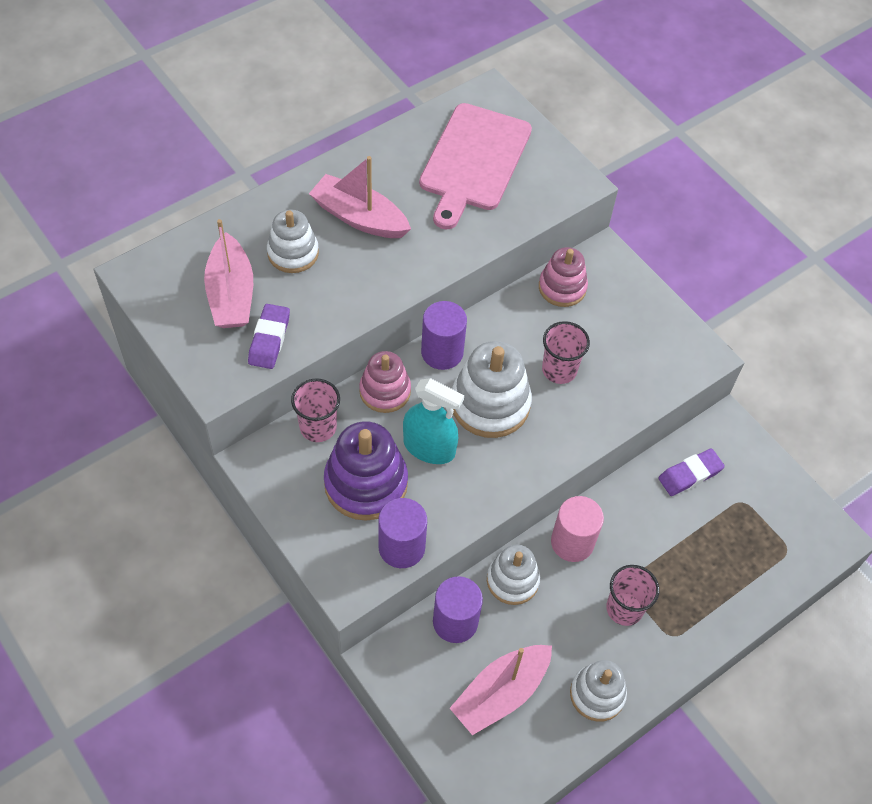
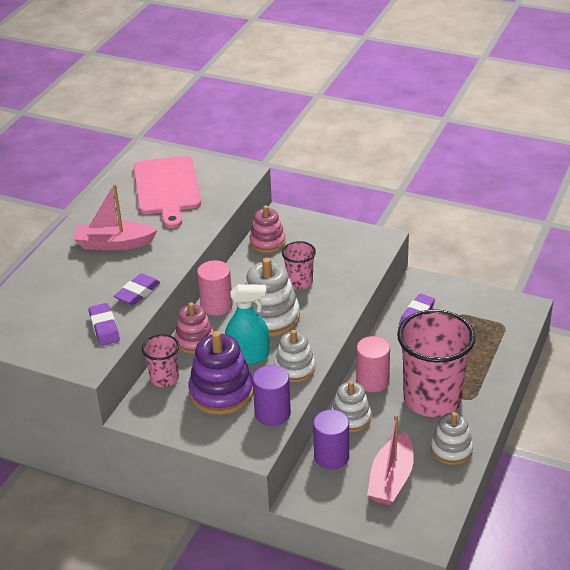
camera: 25 degrees left, 20 degrees down
(231, 294) = (57, 316): pink boat -> none
(293, 253) = (83, 279): white stacking toy -> white stacking toy (295, 368)
(338, 307) = (137, 293): none -> purple eraser
(442, 352) = (216, 305): purple cylinder -> pink cylinder
(624, 608) = (432, 399): pink cup -> pink cup, size x2.07

